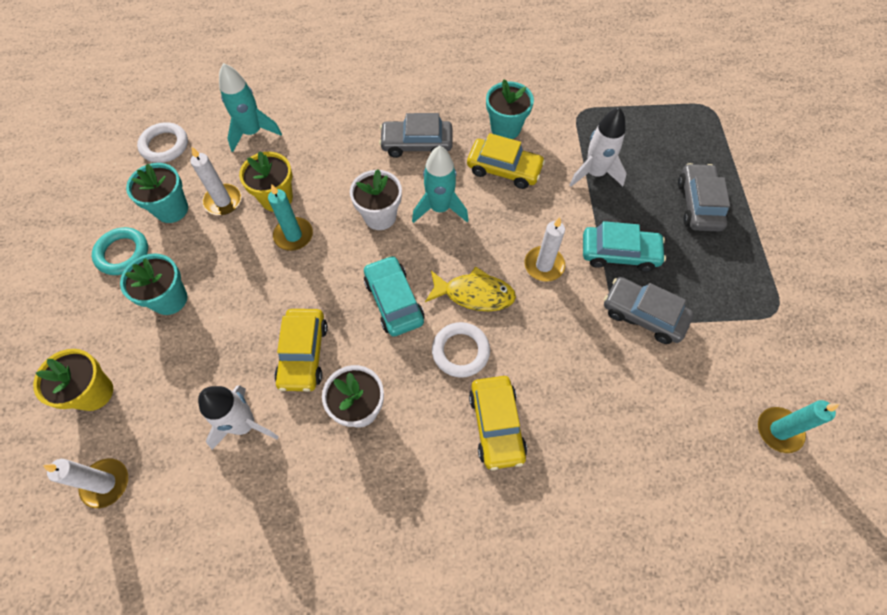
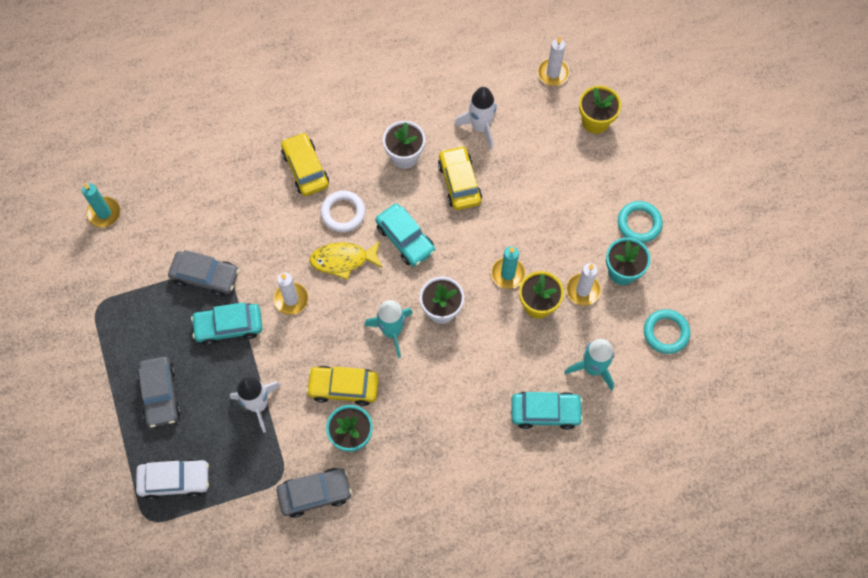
camera: 165 degrees right, 5 degrees up
(165, 145) = (666, 333): white ring -> turquoise ring
(169, 299) = (580, 197): turquoise flower pot -> none
(315, 108) = (545, 412): none -> turquoise car
(417, 144) = (432, 395): grey car -> grey car (315, 494)
(683, 130) = (175, 480): none -> white car

